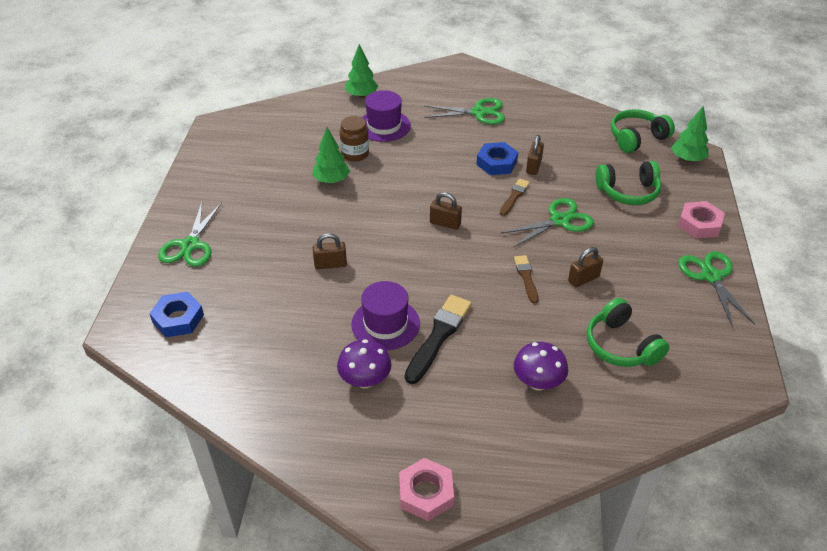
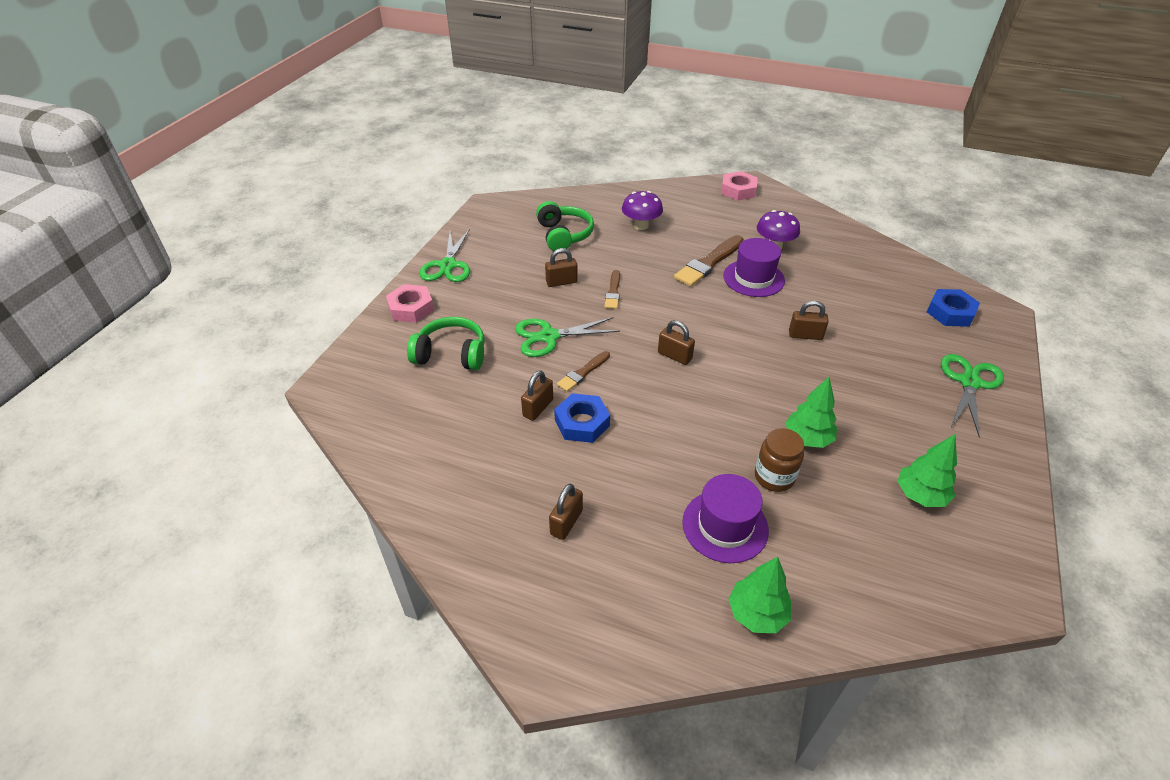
camera: 165 degrees left, 0 degrees up
(439, 336) = (708, 263): black brush -> brown brush
(478, 112) = (566, 522): green scissors -> brown padlock
(637, 138) = (375, 424): green headphones -> none
(687, 159) = (345, 381): green tree -> green tree (920, 495)

